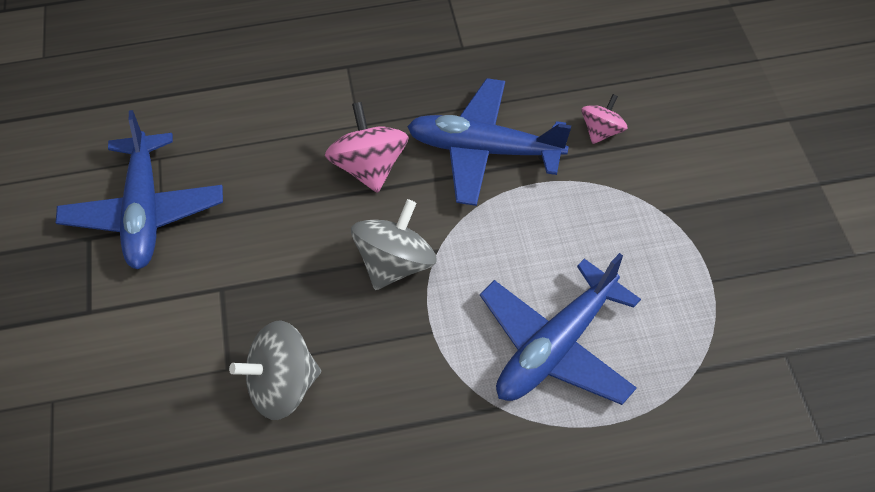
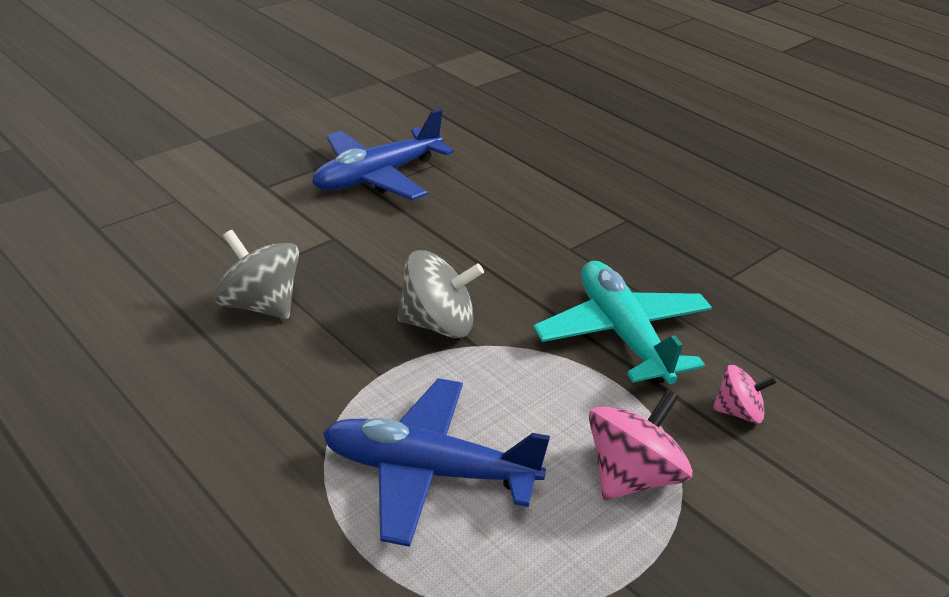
camera: 55 degrees right, 20 degrees down
(369, 167) = (530, 271): pink spinning top -> pink spinning top (633, 476)
(484, 150) = (622, 334): blue plane -> turquoise plane

